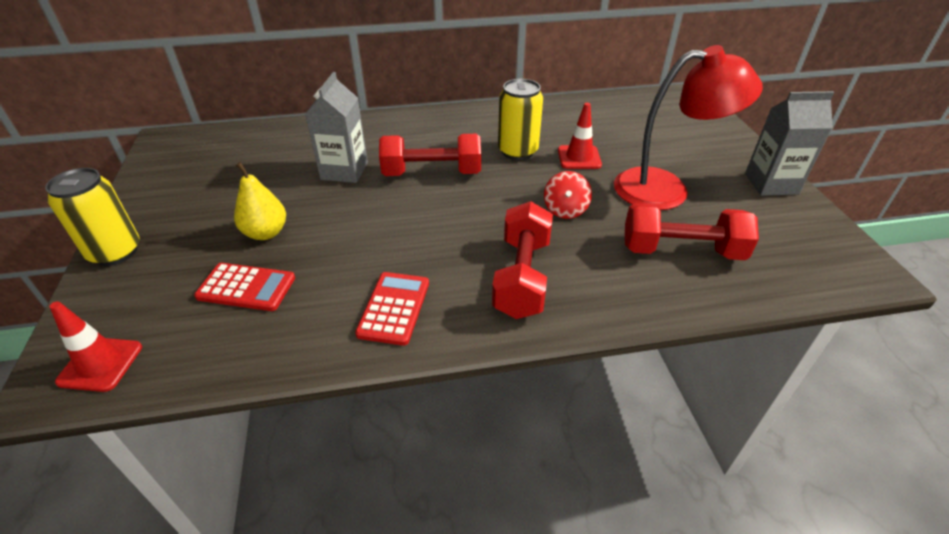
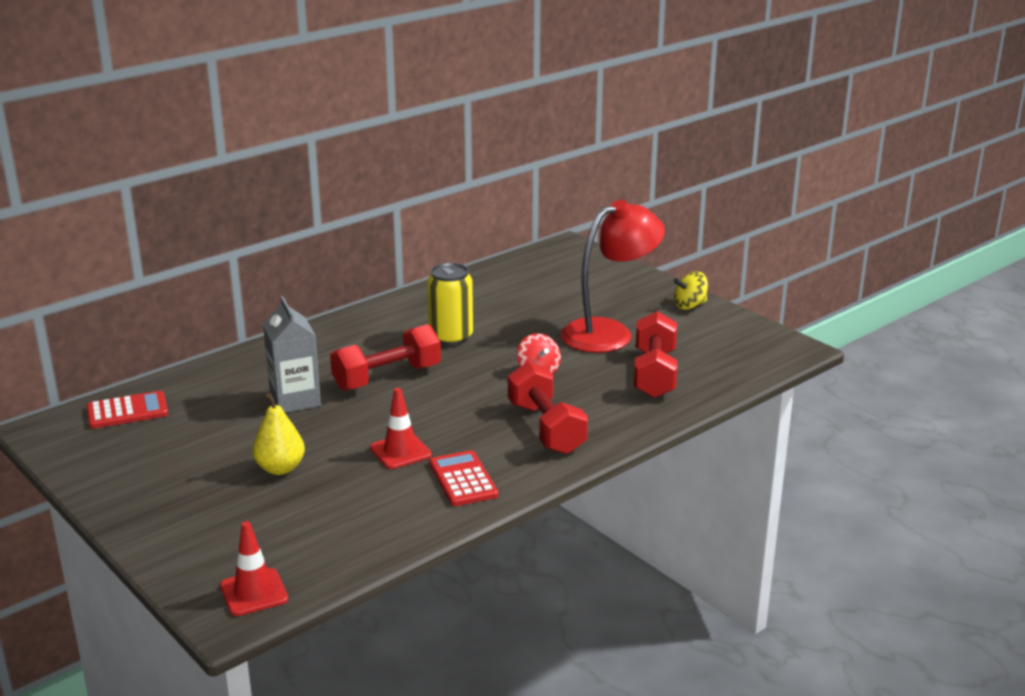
camera: 30 degrees left, 15 degrees down
(115, 252) = (144, 527): yellow can -> none
(246, 287) = (316, 508): red calculator -> red calculator (127, 411)
(579, 157) = (513, 327): red traffic cone -> red traffic cone (400, 451)
(681, 251) = (654, 374): red dumbbell -> red dumbbell turned 60 degrees counterclockwise
(771, 184) = (690, 305): grey carton -> yellow spinning top

